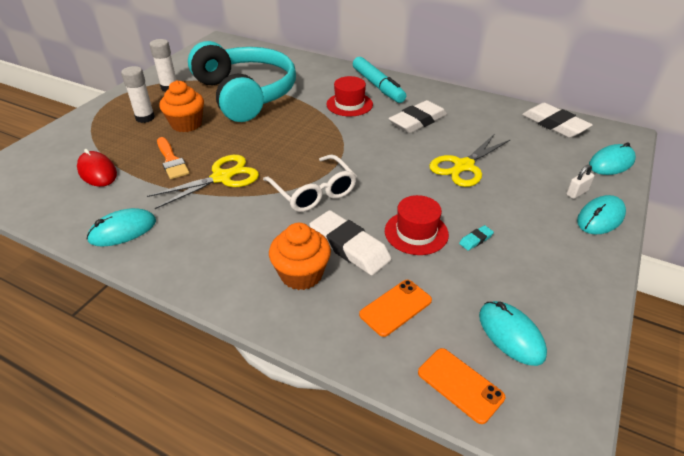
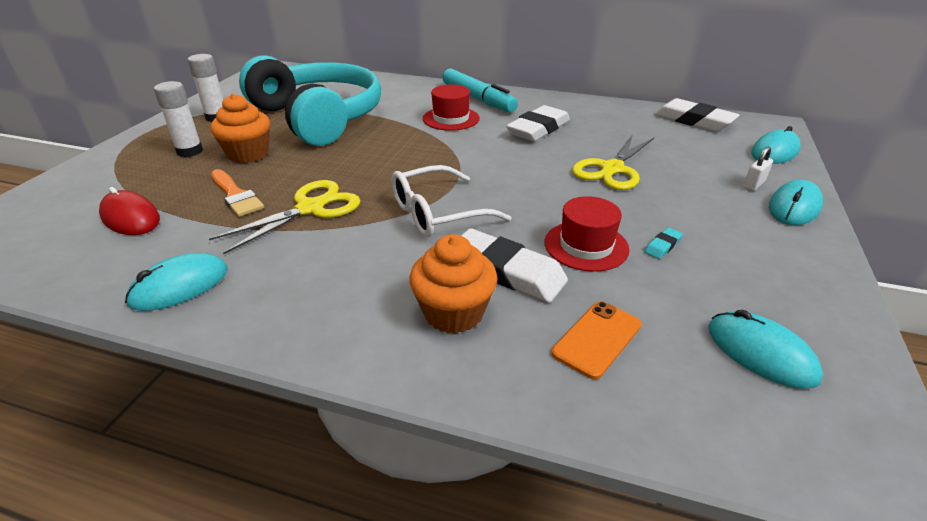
camera: 10 degrees left, 5 degrees down
(313, 192) = (438, 213): white glasses -> white glasses turned 105 degrees clockwise
(460, 385) = (727, 429): orange phone -> none

